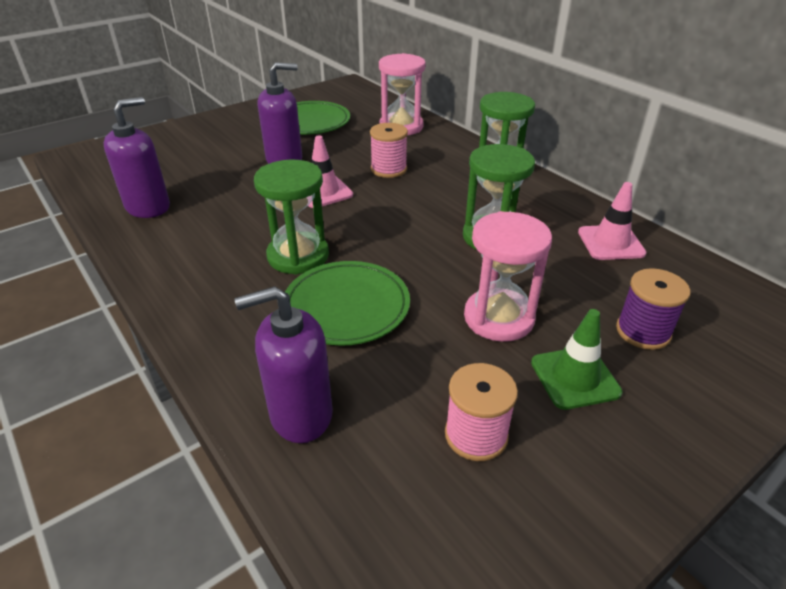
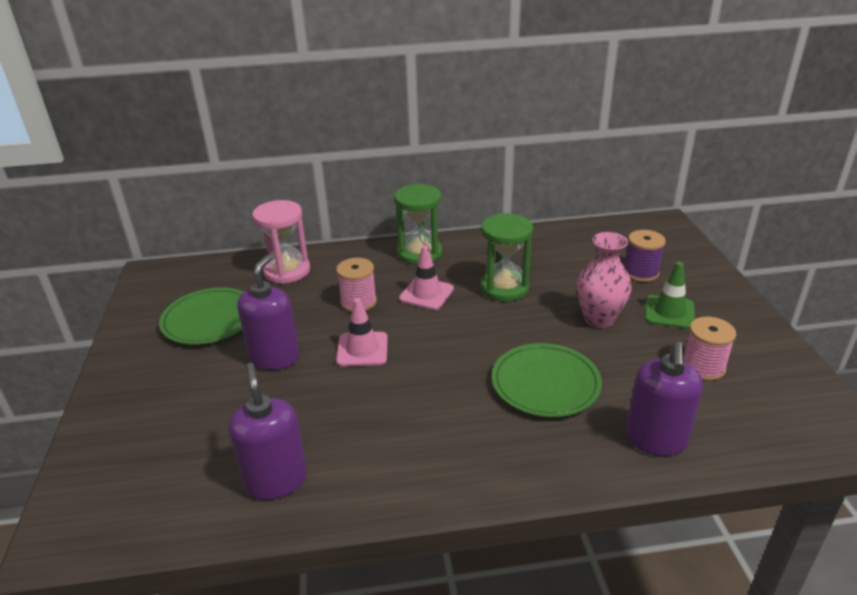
camera: 60 degrees left, 5 degrees down
(298, 256) = (456, 391): green hourglass -> none
(498, 318) = (599, 319): pink hourglass -> pink vase
(610, 243) = (546, 246): pink traffic cone -> pink traffic cone (426, 294)

